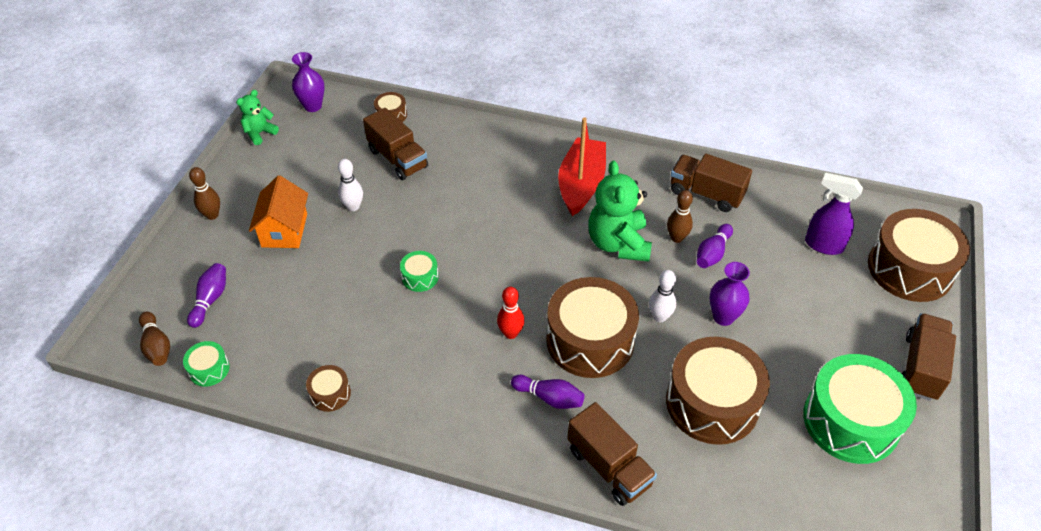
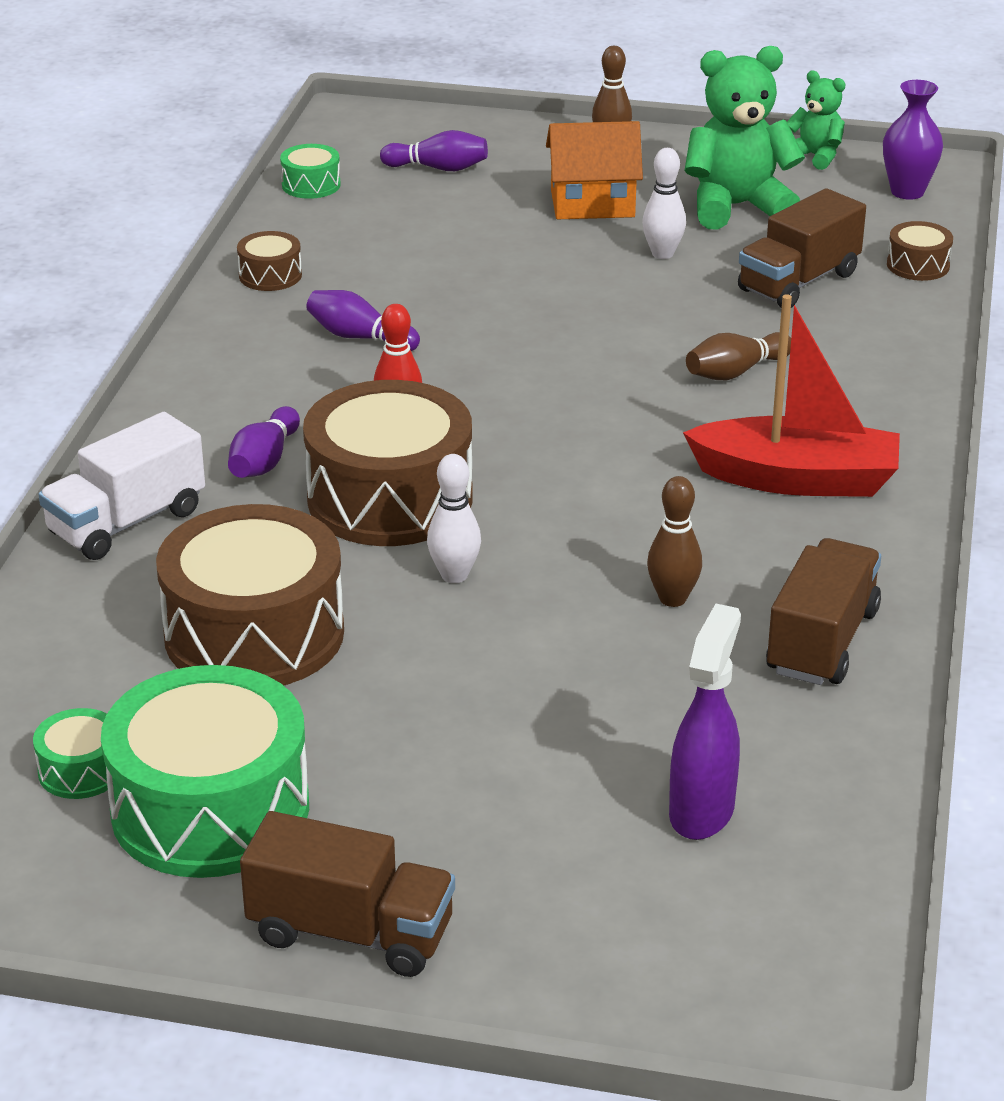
camera: 85 degrees right, 15 degrees down
(157, 346) = (349, 145): brown bowling pin -> brown bowling pin (735, 372)
(420, 277) = (512, 326): green drum -> green drum (81, 770)
(609, 467) = (127, 522): brown truck -> white truck
(618, 244) = (639, 526): green teddy bear -> green teddy bear (737, 207)
(712, 253) = (638, 645): purple bowling pin -> purple bowling pin (359, 337)
(723, 317) = (464, 654): purple vase -> none
(910, 269) = (654, 954): brown drum -> none

